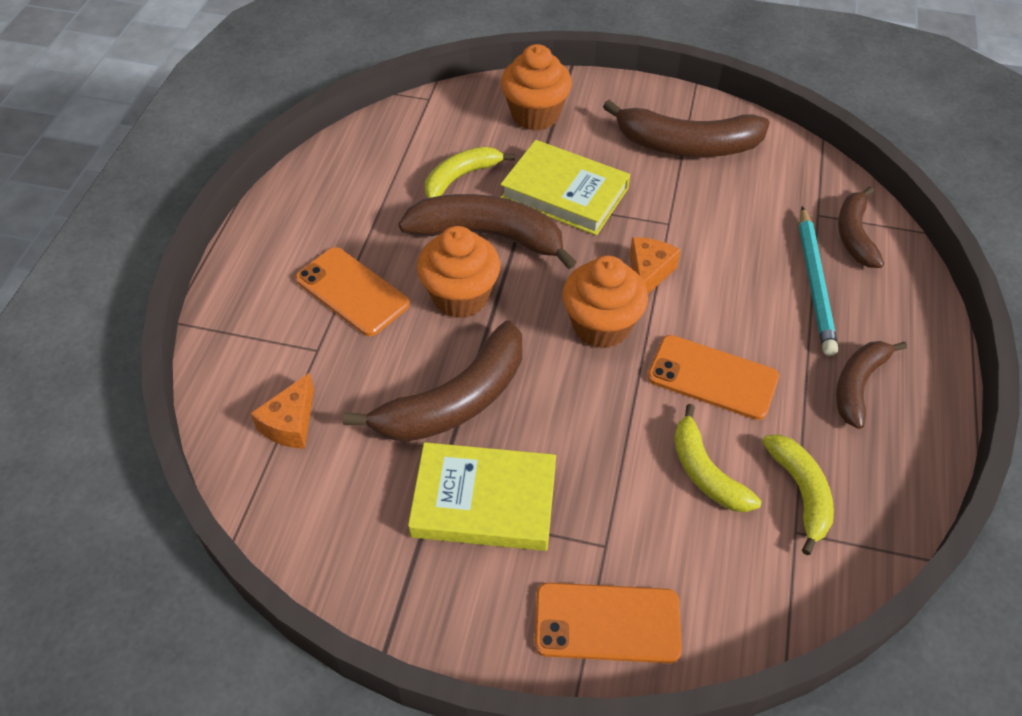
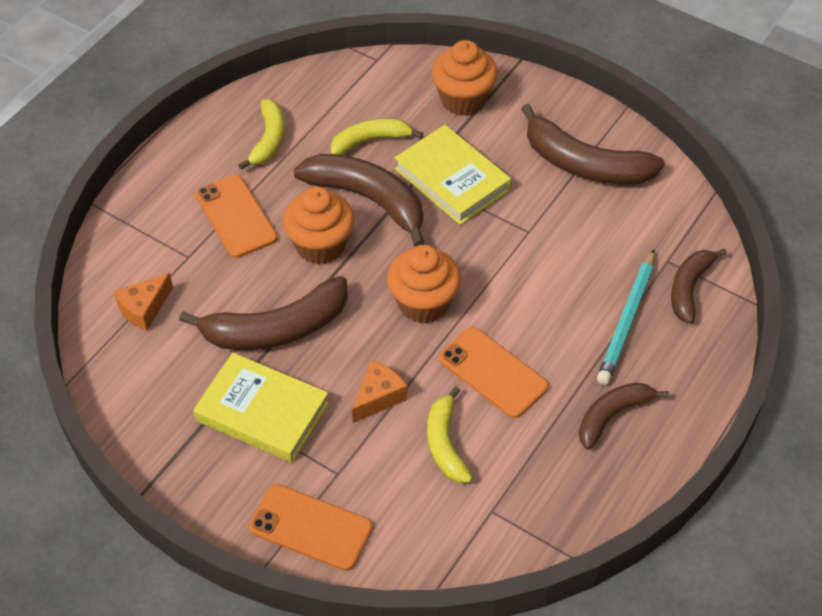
camera: 20 degrees right, 0 degrees up
(648, 273) = (487, 270): orange cheese -> orange cheese (378, 397)
(801, 493) = (513, 484): yellow banana -> yellow banana (268, 140)

